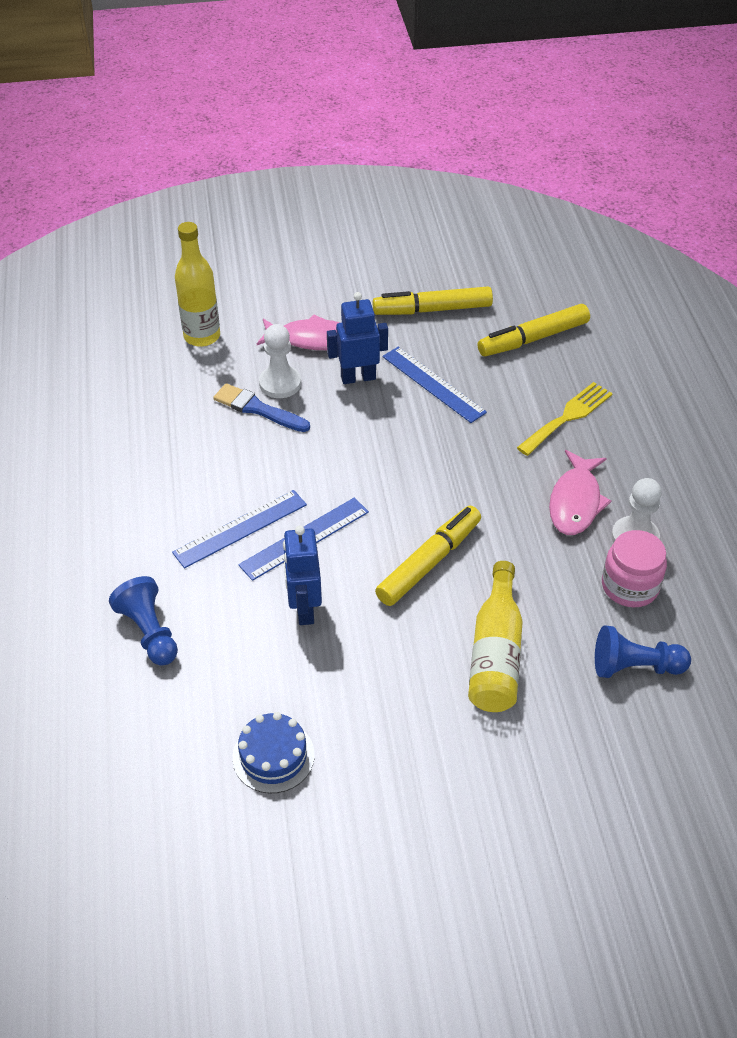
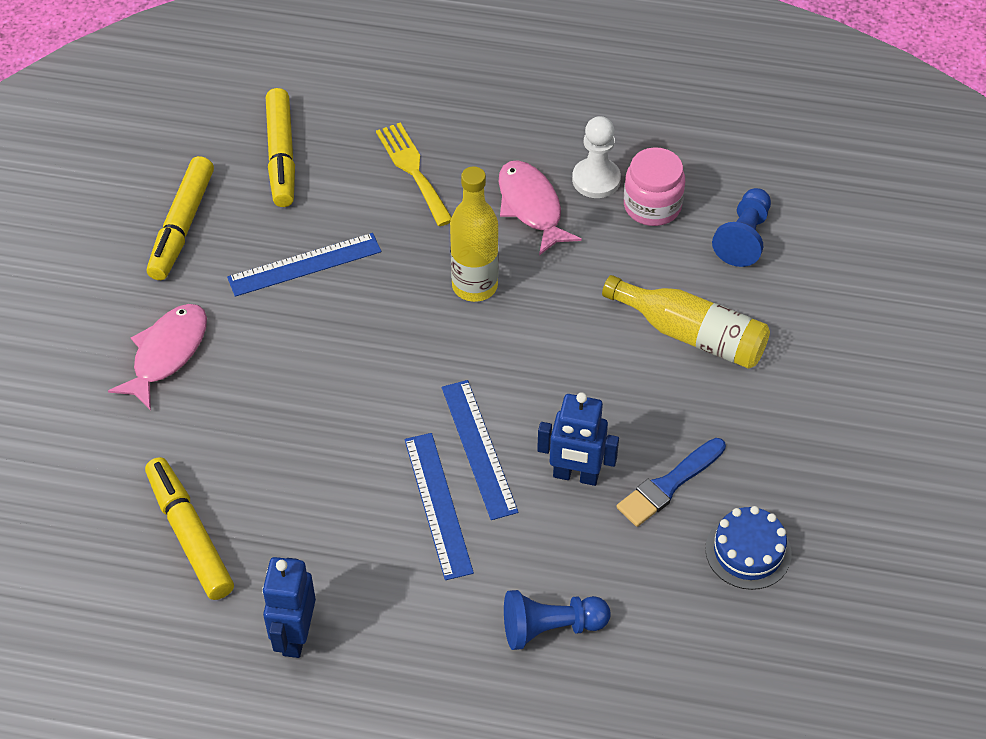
camera: 70 degrees left, 5 degrees up
(202, 336) = (94, 466): yellow bottle -> yellow bottle (474, 286)
(258, 409) = (257, 440): blue brush -> blue brush (668, 485)
(280, 383) = (225, 406): white pawn -> none
(358, 377) = (256, 329): blue robot -> blue robot (295, 636)
(429, 562) = (558, 350): yellow marker -> yellow marker (190, 535)
(575, 502) = (531, 206): pink fish -> pink fish turned 150 degrees counterclockwise

